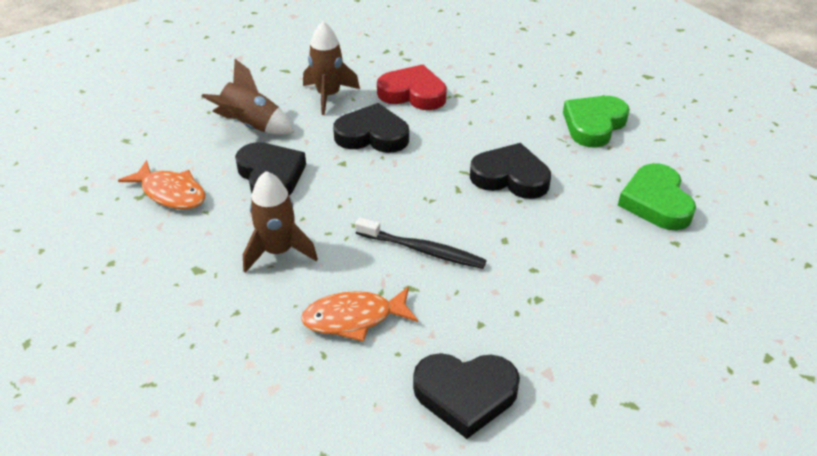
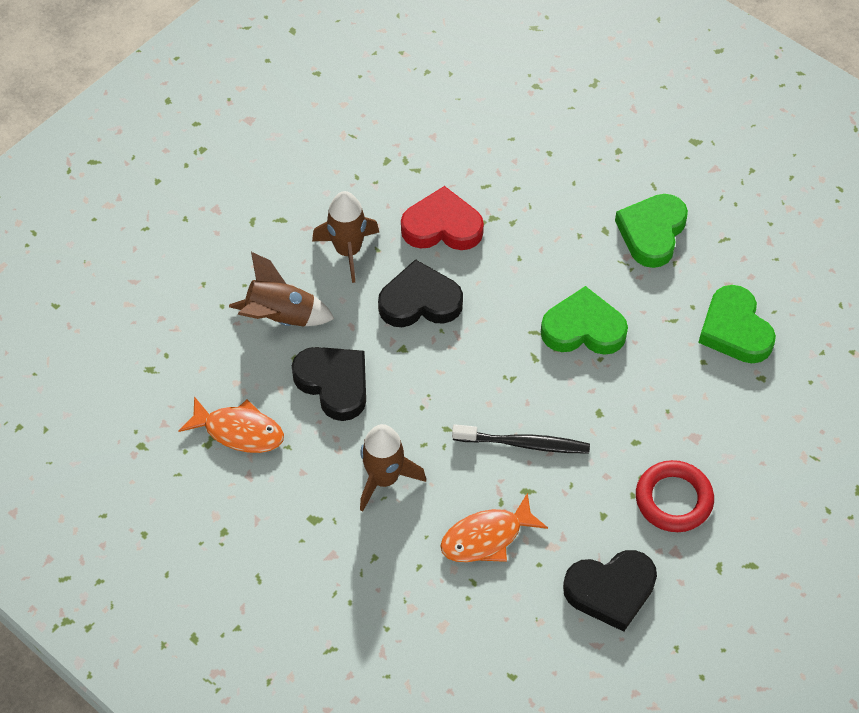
camera: 15 degrees left, 15 degrees up
(510, 177) = (583, 328): black heart -> green heart
(559, 325) = (673, 499): none -> red ring

